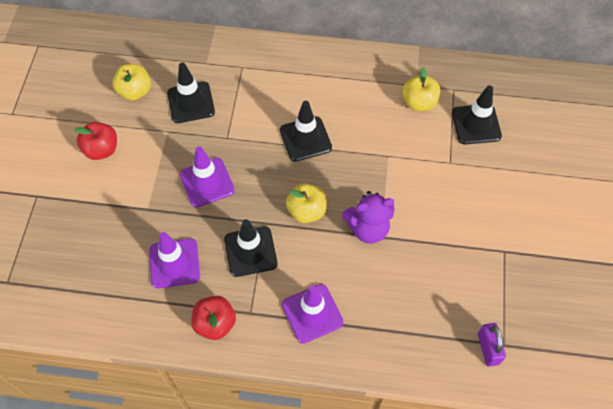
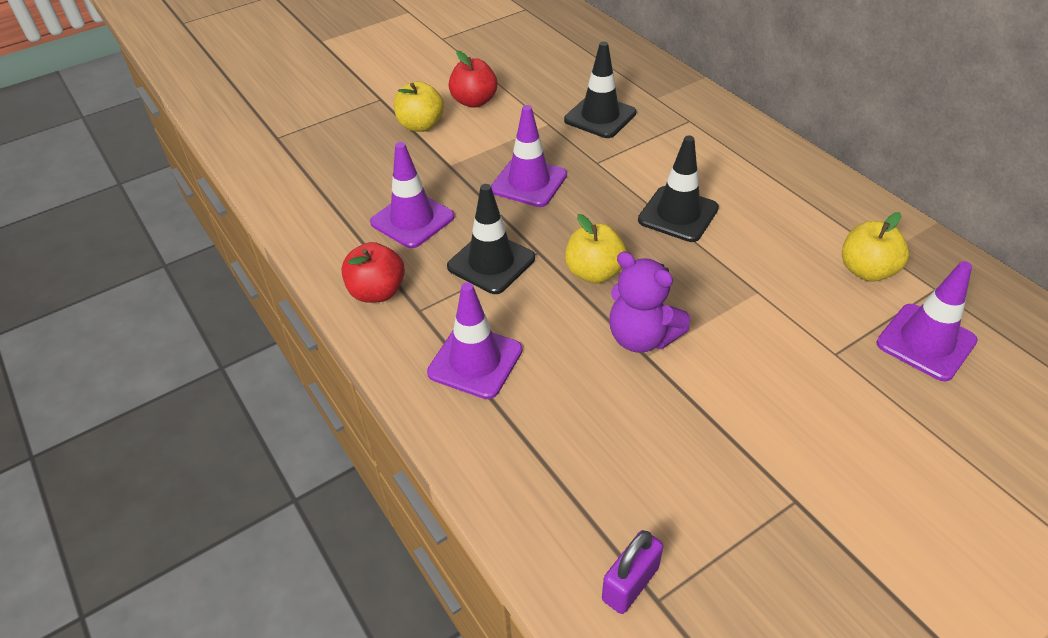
camera: 50 degrees right, 15 degrees down
(135, 91) = (560, 80): yellow apple -> yellow apple (421, 125)
(476, 124) = (926, 342): black traffic cone -> purple traffic cone

